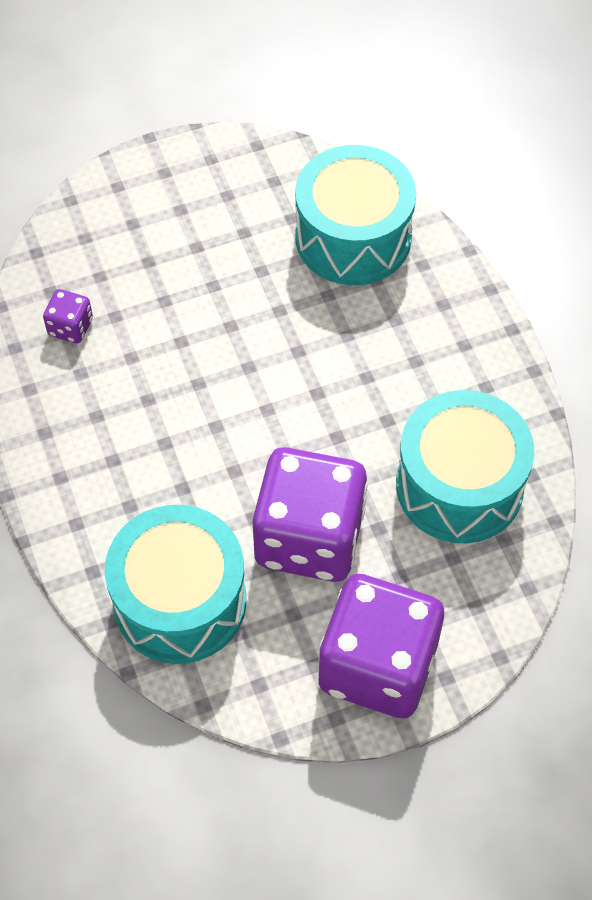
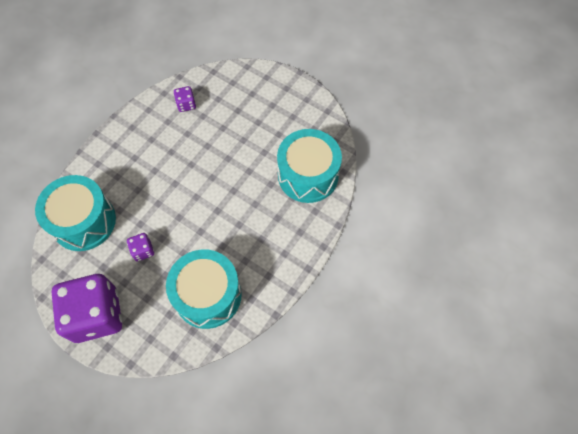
camera: 55 degrees right, 5 degrees up
(309, 537) = (143, 251): purple dice -> purple dice, size x0.42

